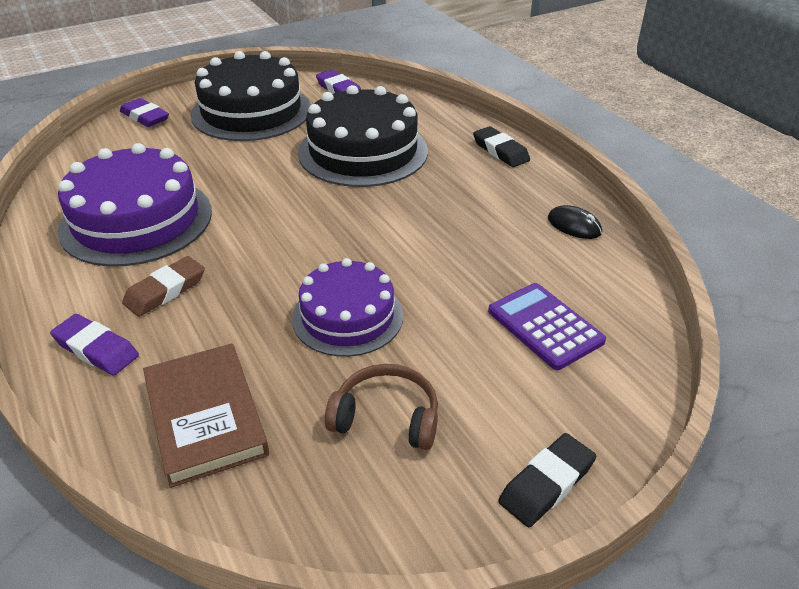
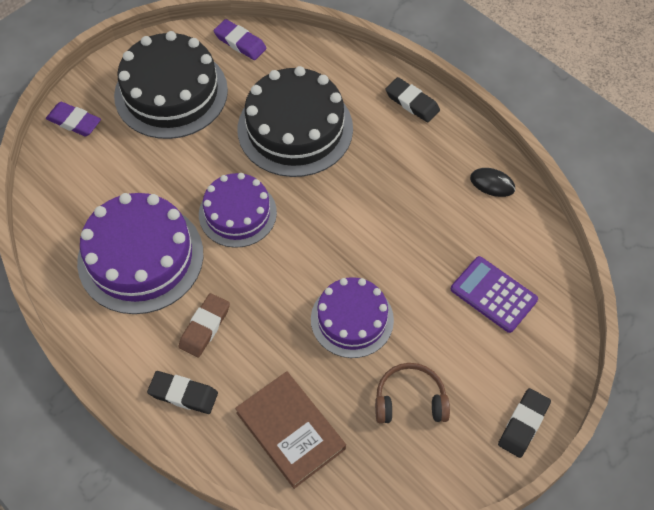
camera: 15 degrees left, 20 degrees up
(96, 349) = (183, 394): purple eraser -> black eraser
(264, 203) = (237, 213): none -> purple cake

